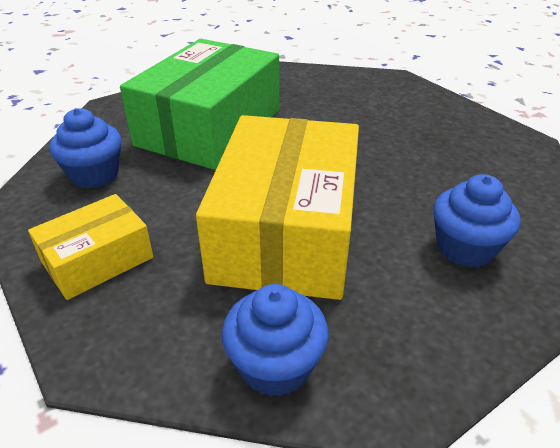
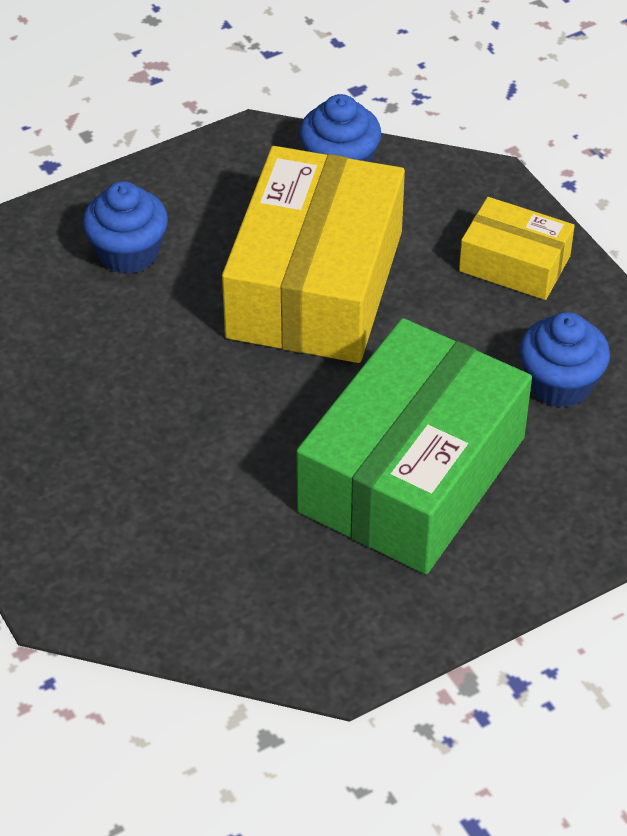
camera: 175 degrees left, 10 degrees up
(97, 260) = (514, 263): yellow box -> yellow box turned 60 degrees clockwise

